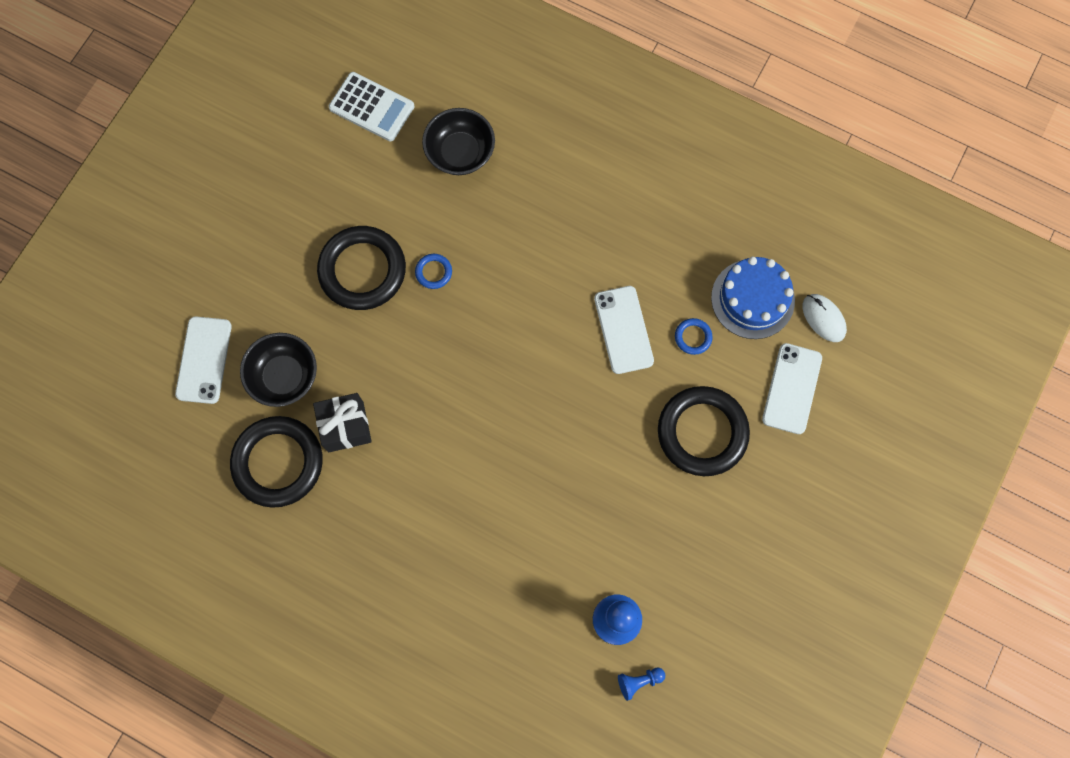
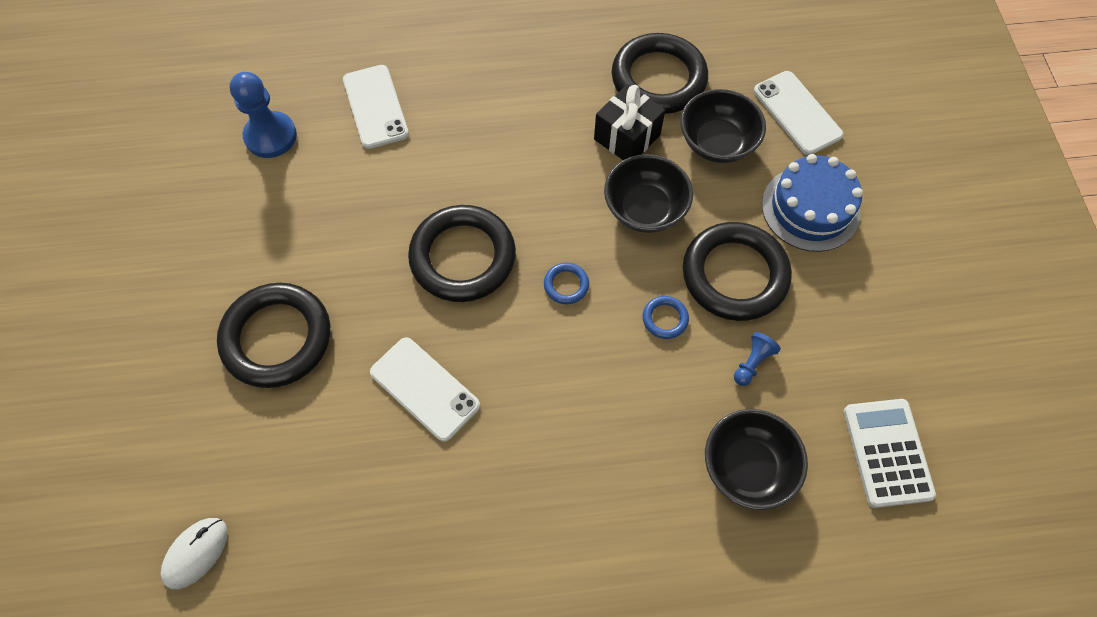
camera: 145 degrees right, 10 degrees down
(371, 107) = (887, 452): white calculator -> white calculator turned 90 degrees clockwise
(381, 359) = (645, 209): none -> black bowl
(536, 409) = (463, 257): none -> black ring
(639, 681) = (223, 105): blue pawn -> blue pawn (752, 363)
(693, 337) = (342, 430): blue ring -> blue ring (566, 285)
(752, 299) = (296, 520): blue cake -> blue cake (810, 208)
(791, 388) = (198, 445): white phone -> white phone (375, 107)
(823, 318) = (196, 553): white mouse -> white mouse turned 75 degrees counterclockwise

